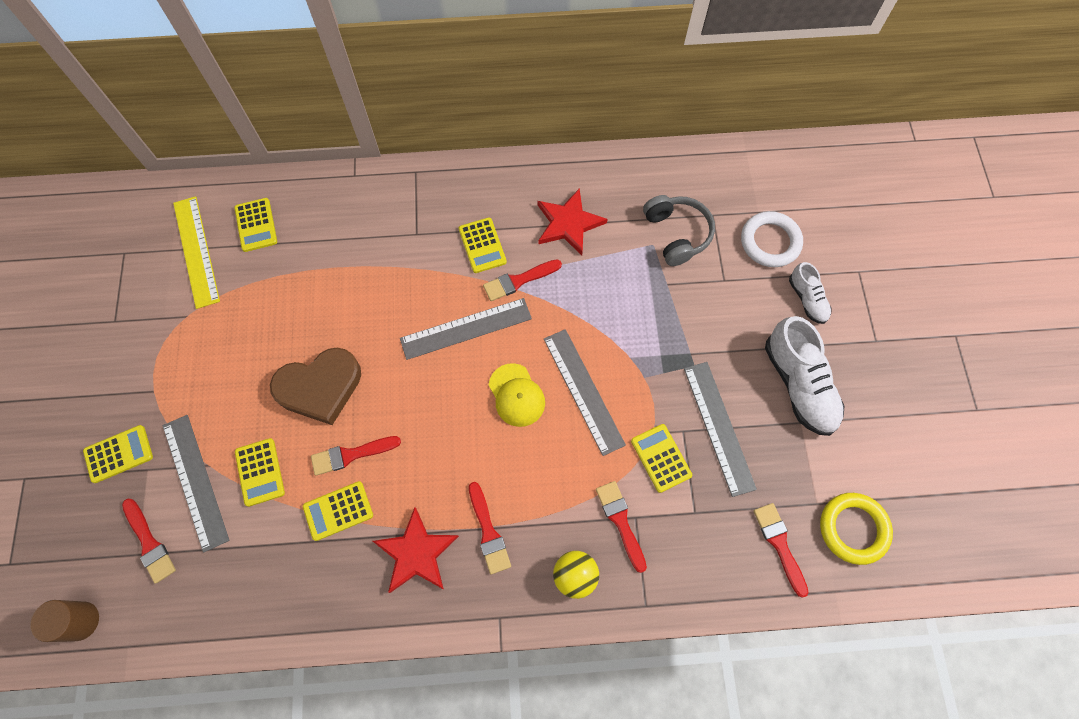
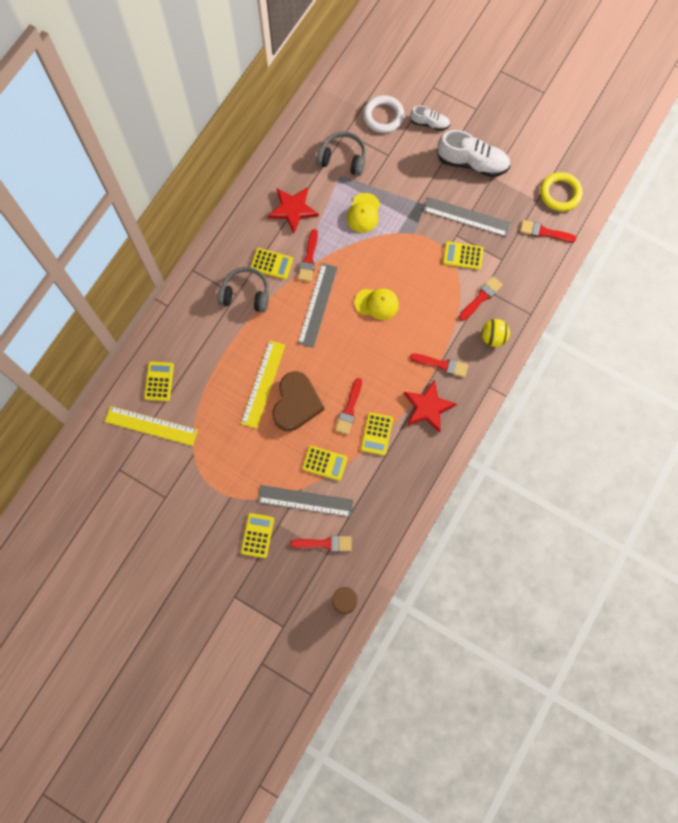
camera: 55 degrees left, 5 degrees up
(256, 225) = (159, 381): yellow calculator -> yellow calculator turned 105 degrees counterclockwise
(322, 334) = (263, 384): none -> yellow ruler
(423, 243) = (245, 294): none -> grey headphones
(583, 391) = (399, 268): grey ruler -> none
(620, 521) = (481, 297): red brush -> red brush turned 120 degrees clockwise
(625, 302) = (363, 213): none -> yellow cap

